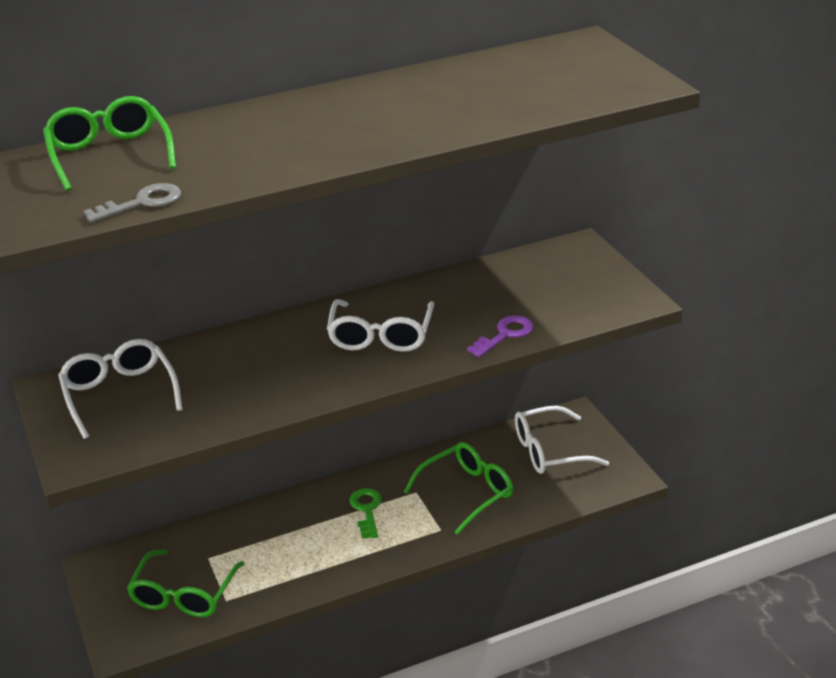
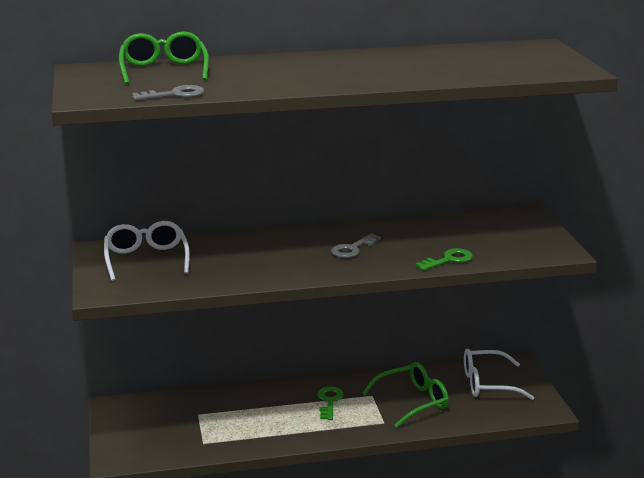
camera: 10 degrees right, 10 degrees down
(184, 594) = (173, 434): green glasses -> none
(381, 335) = (352, 249): white glasses -> grey key
(505, 335) = (448, 260): purple key -> green key

